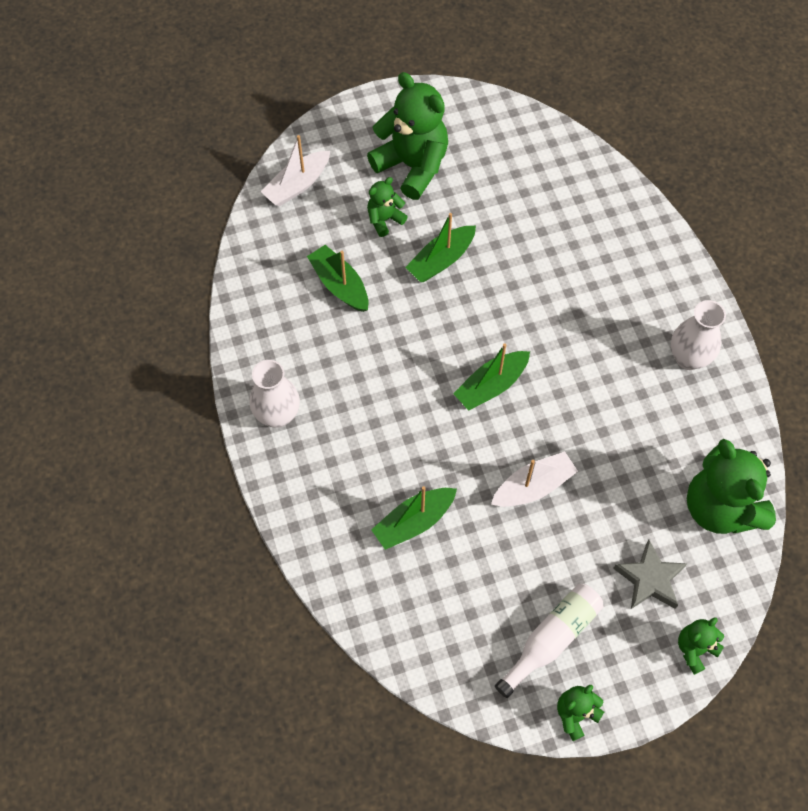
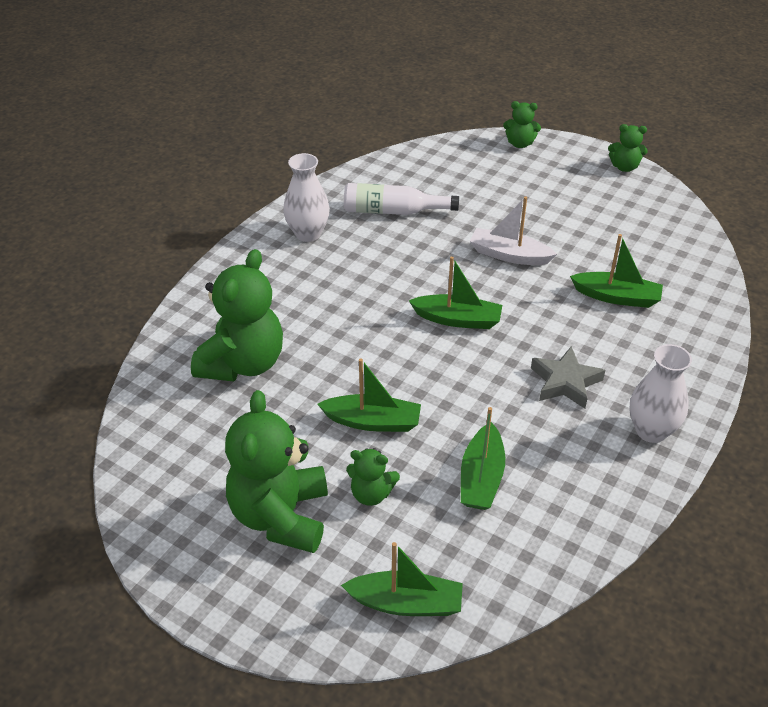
camera: 130 degrees left, 20 degrees down
(297, 185) = (406, 603): white boat -> green boat
(551, 639) = (597, 196): white bottle -> white bottle (393, 211)
(650, 579) = (501, 177): grey star -> grey star (565, 382)
(720, 507) = (412, 172): green teddy bear -> green teddy bear (243, 363)

